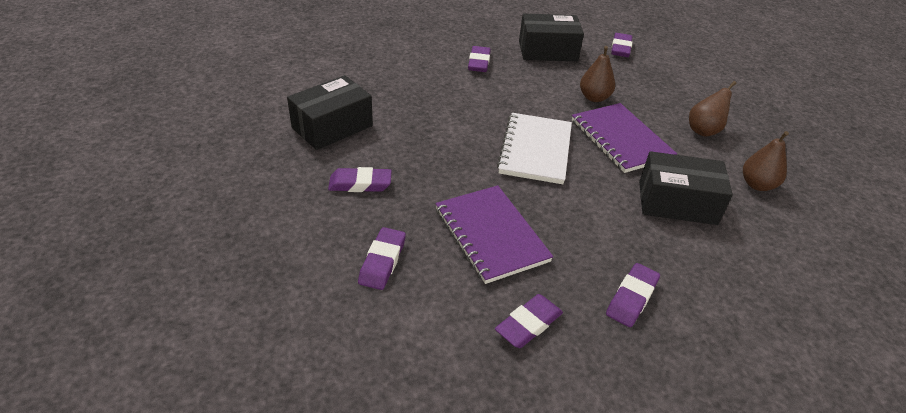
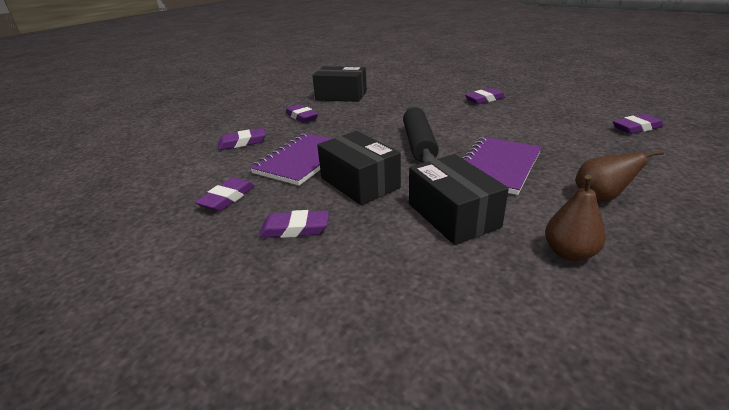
camera: 60 degrees right, 10 degrees down
(528, 324) = (227, 198): purple eraser -> purple eraser turned 75 degrees counterclockwise
(535, 150) = (418, 144): white notebook -> black rolling pin
(548, 51) = (555, 109): black box -> black box (359, 183)
(594, 97) = (533, 141): brown pear -> none

